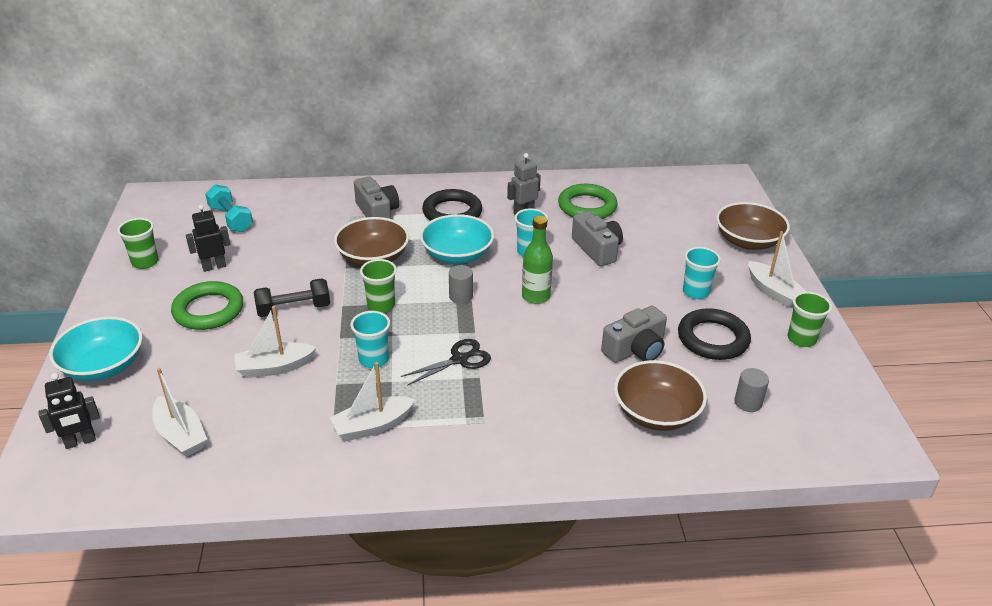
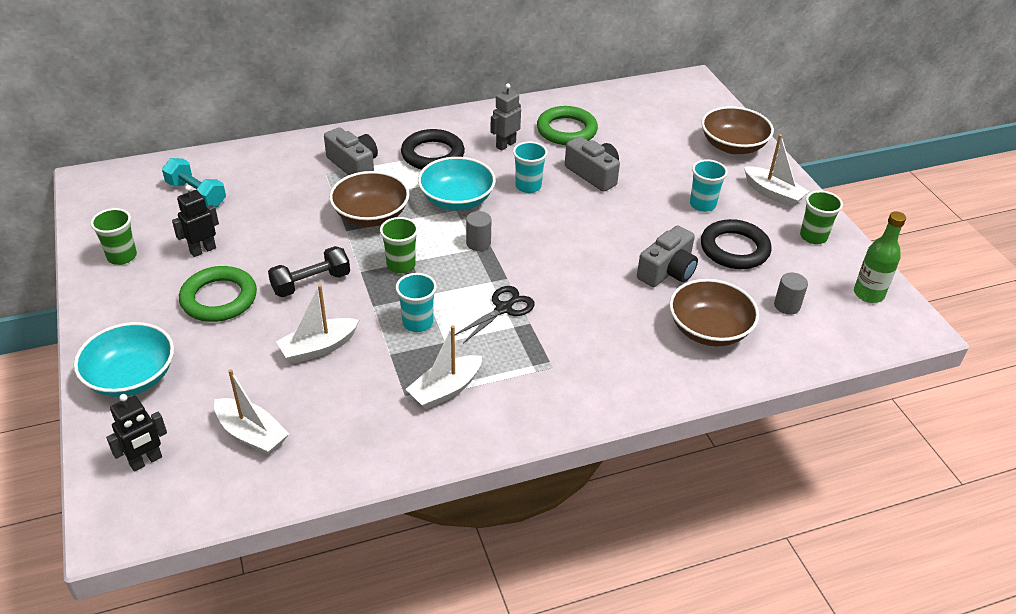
camera: 15 degrees left, 5 degrees up
(536, 296) = (552, 232): green bottle -> green bottle (868, 294)

